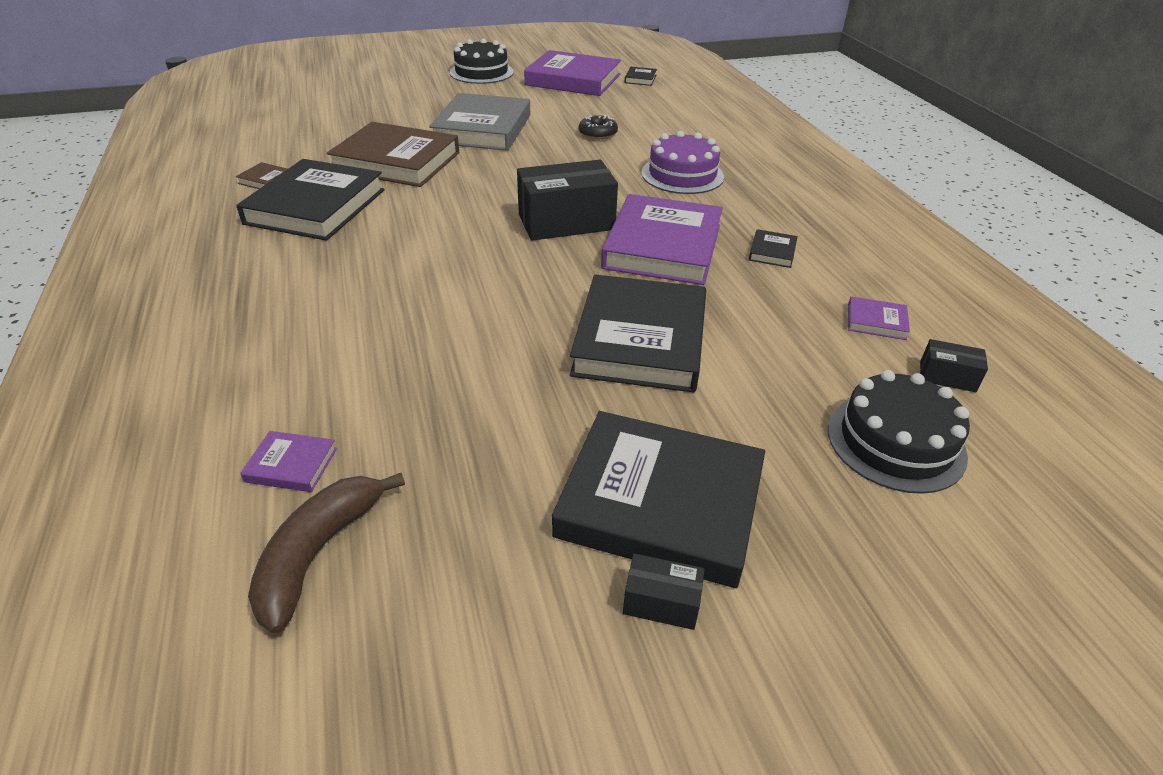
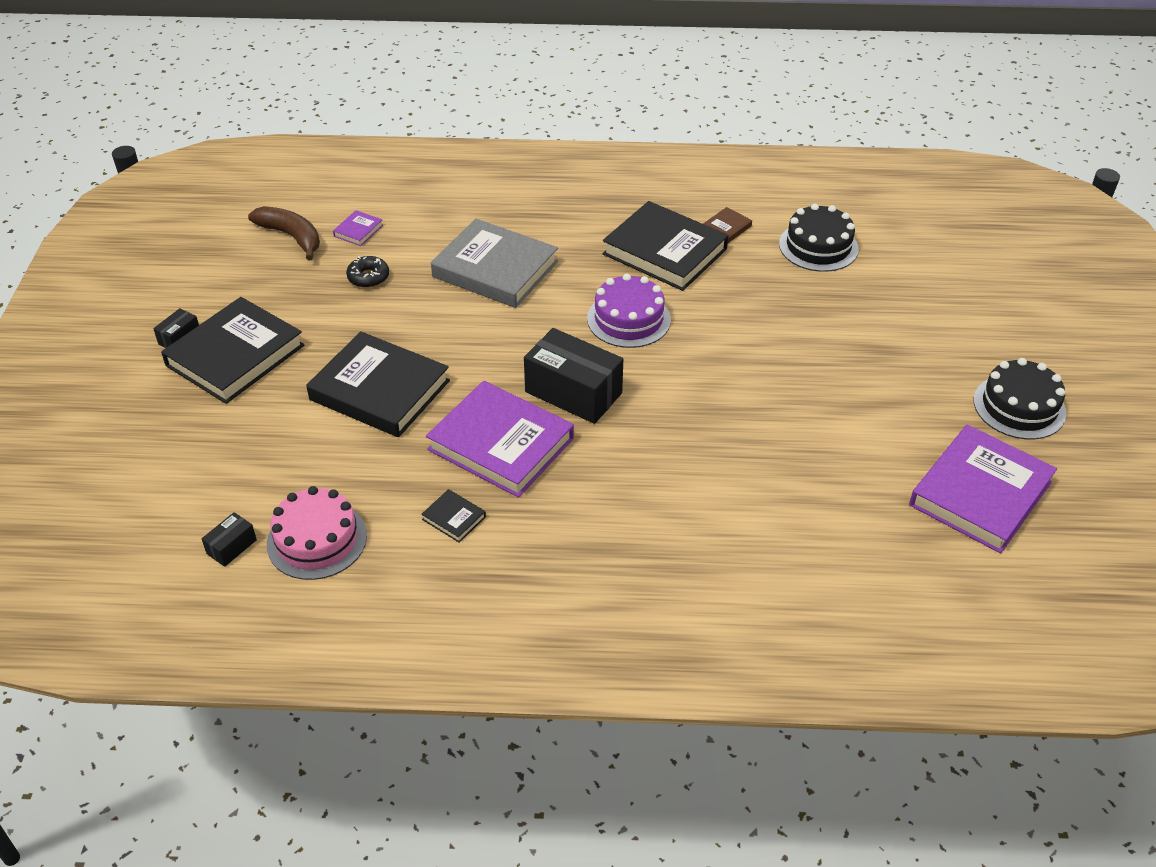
camera: 110 degrees right, 5 degrees up
(396, 161) = (744, 304): brown book -> none
(482, 129) = (815, 375): grey book -> grey book (495, 269)
(566, 222) = (573, 392): black box -> black box turned 60 degrees counterclockwise
(598, 134) = (777, 468): black donut -> black donut (368, 277)
(640, 79) = (978, 572): black book -> none
(682, 175) = (641, 509): purple cake -> purple cake (628, 319)
(876, 321) = (317, 540): purple book -> pink cake
(895, 442) = (200, 480): black cake -> black cake (818, 246)

